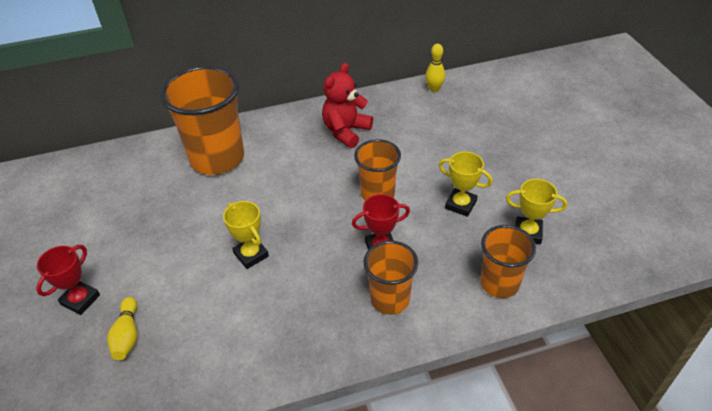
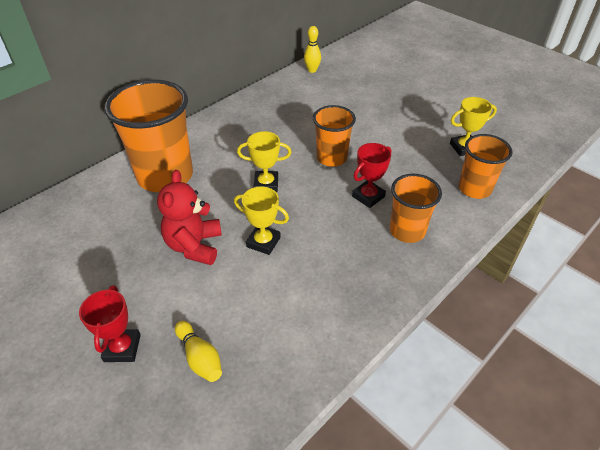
camera: 30 degrees left, 0 degrees up
(346, 131) = (266, 120): red teddy bear -> red teddy bear (194, 246)
(460, 205) = (401, 145): yellow trophy -> yellow trophy (266, 184)

